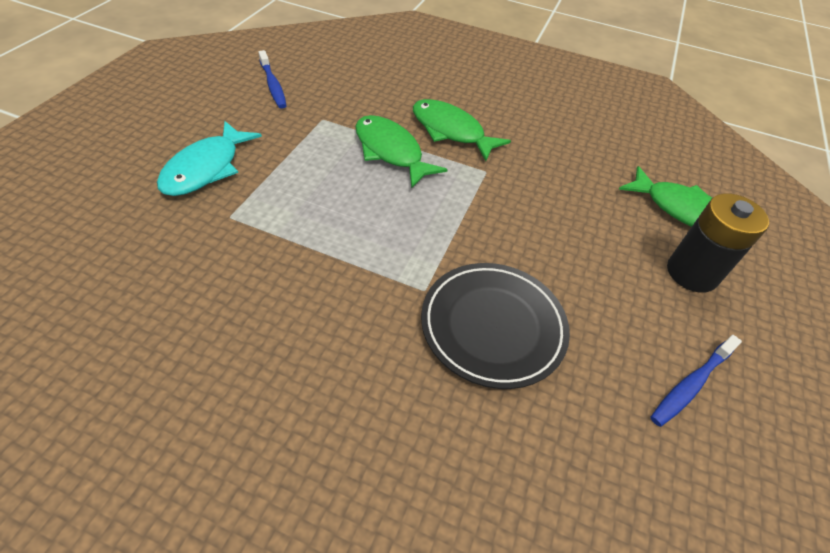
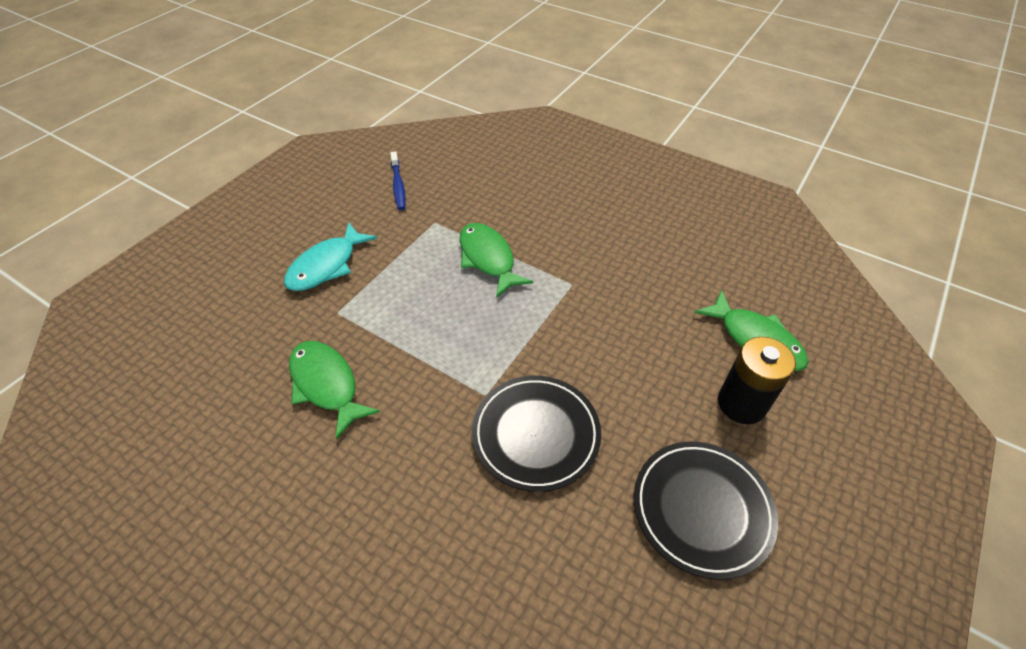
camera: 15 degrees right, 0 degrees up
(451, 131) = (549, 241): green fish -> green fish (327, 385)
(691, 385) = (702, 509): blue toothbrush -> black plate

